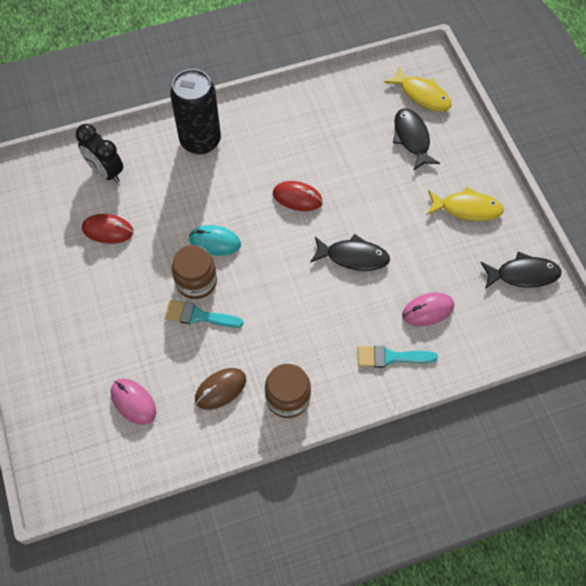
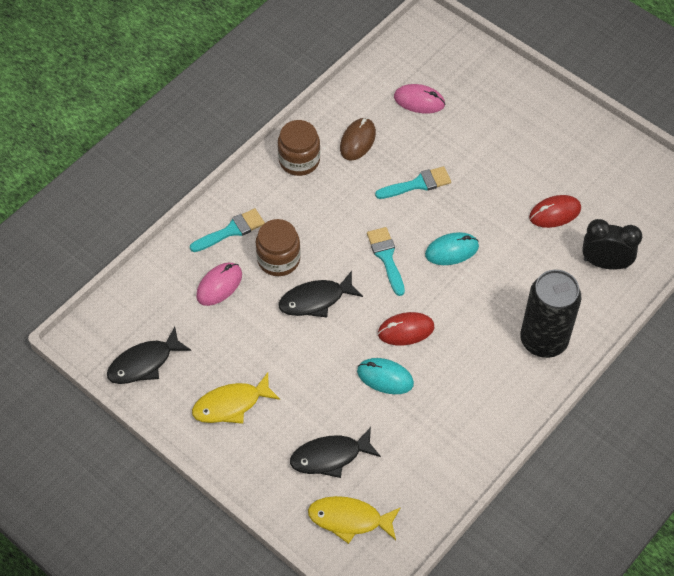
camera: 150 degrees right, 5 degrees down
(196, 281) = (441, 209): brown jar -> brown jar (278, 259)
(272, 263) = (386, 257): none -> turquoise brush
(337, 171) = (385, 377): none -> turquoise mouse
(412, 138) = (330, 456): black fish -> black fish turned 120 degrees clockwise

